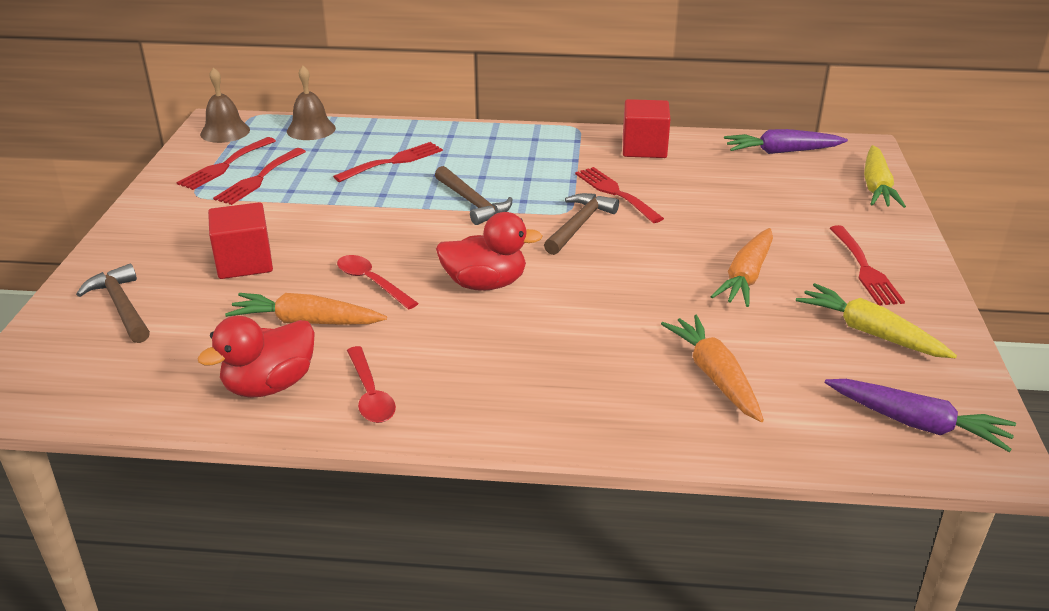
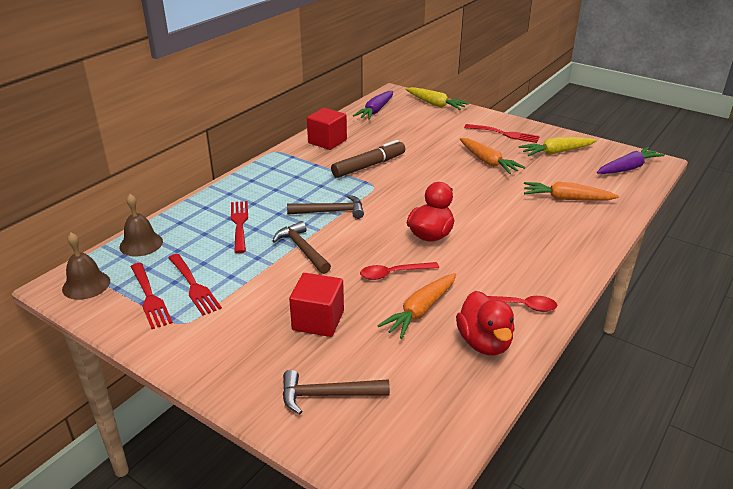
camera: 60 degrees left, 0 degrees up
(579, 225) = (393, 187): brown hammer -> brown hammer (302, 249)
(615, 193) = (369, 166): red fork -> brown marker

